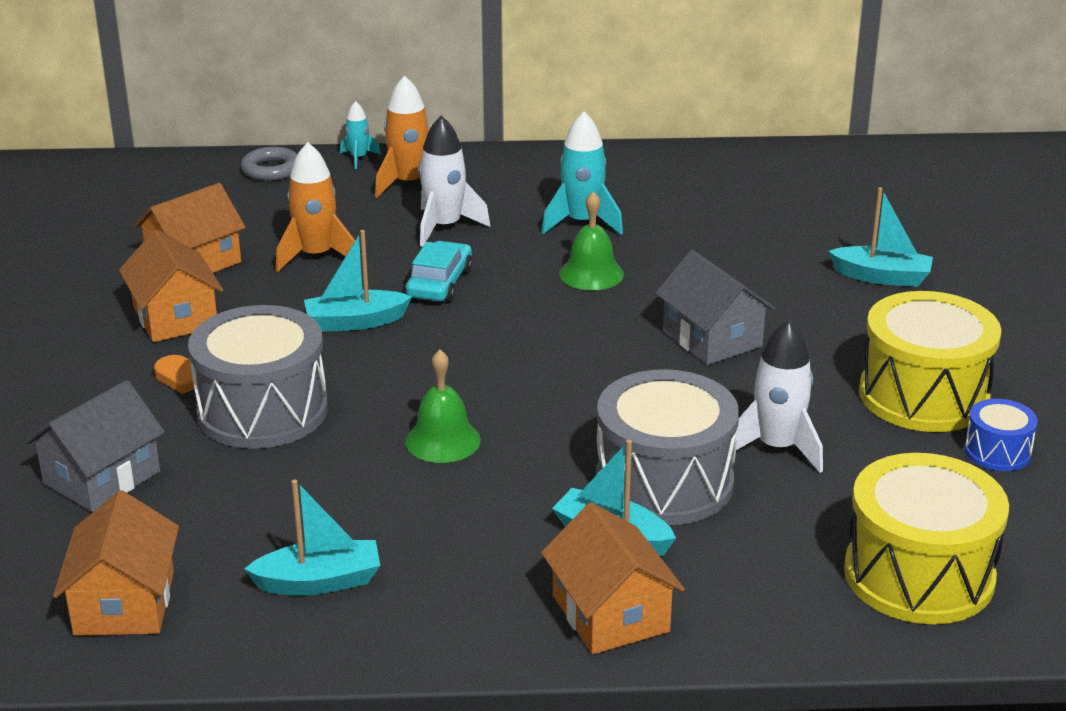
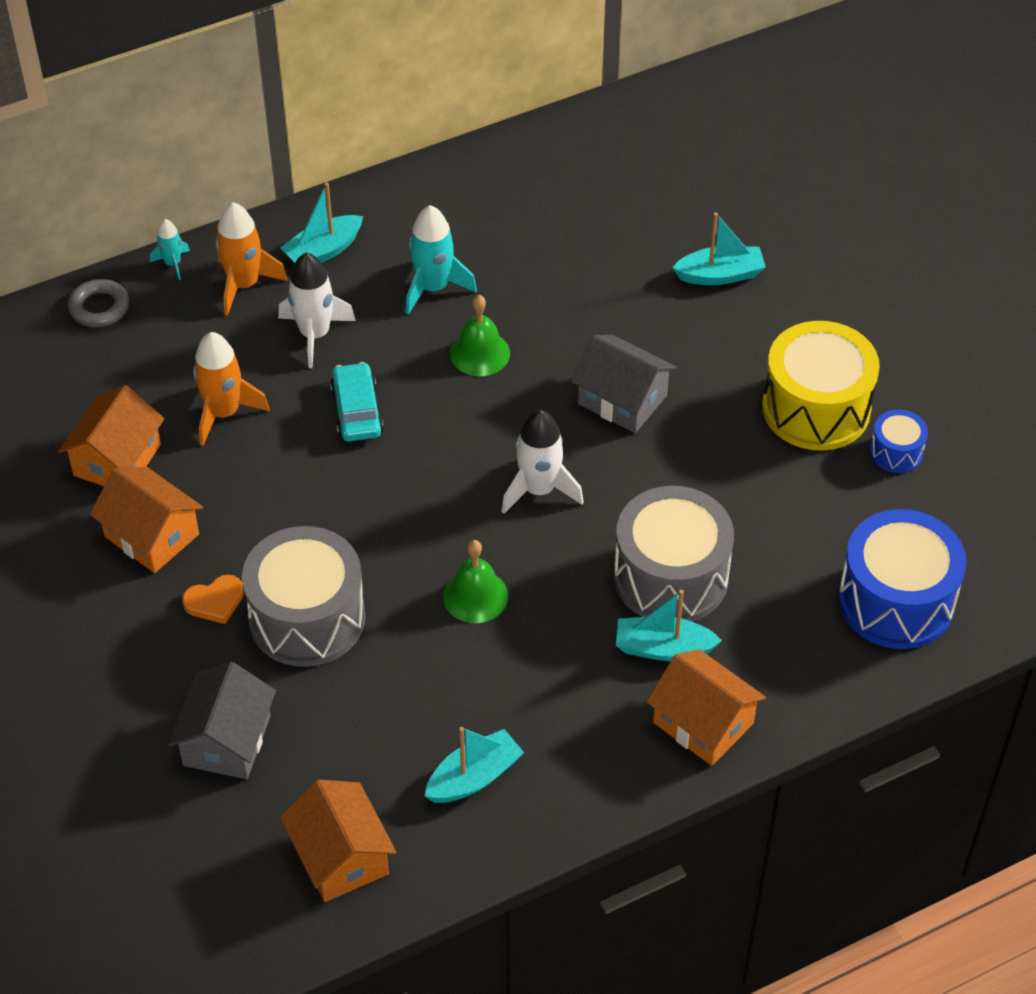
camera: 25 degrees left, 20 degrees up
(355, 322) = (315, 485): turquoise boat -> turquoise boat (323, 251)
(777, 447) = (735, 507): white rocket -> white rocket (539, 490)
(919, 575) = (896, 601): yellow drum -> blue drum

